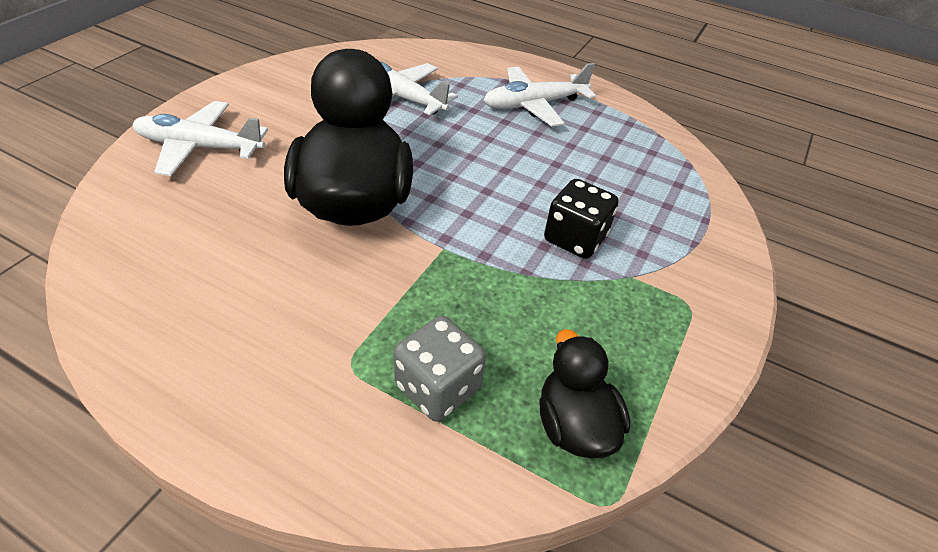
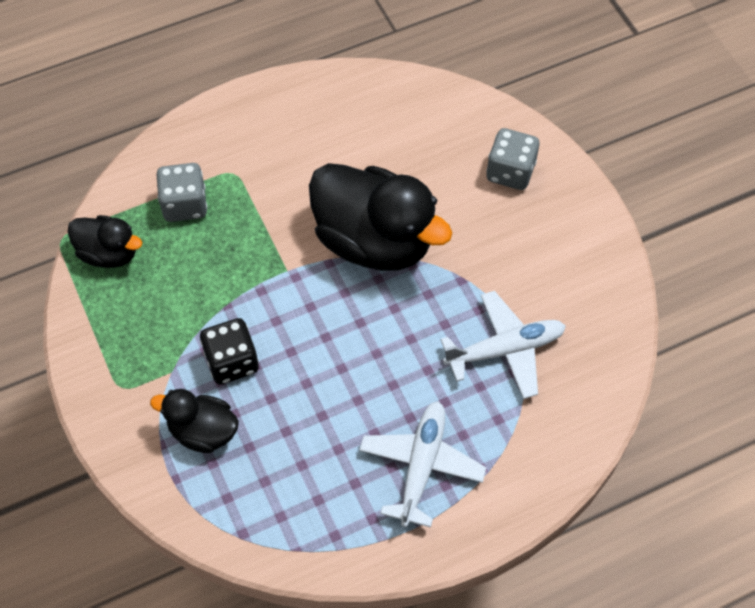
camera: 130 degrees right, 15 degrees up
(199, 147) = (510, 172): white plane -> grey dice
(652, 224) = (203, 431): none -> black duck

